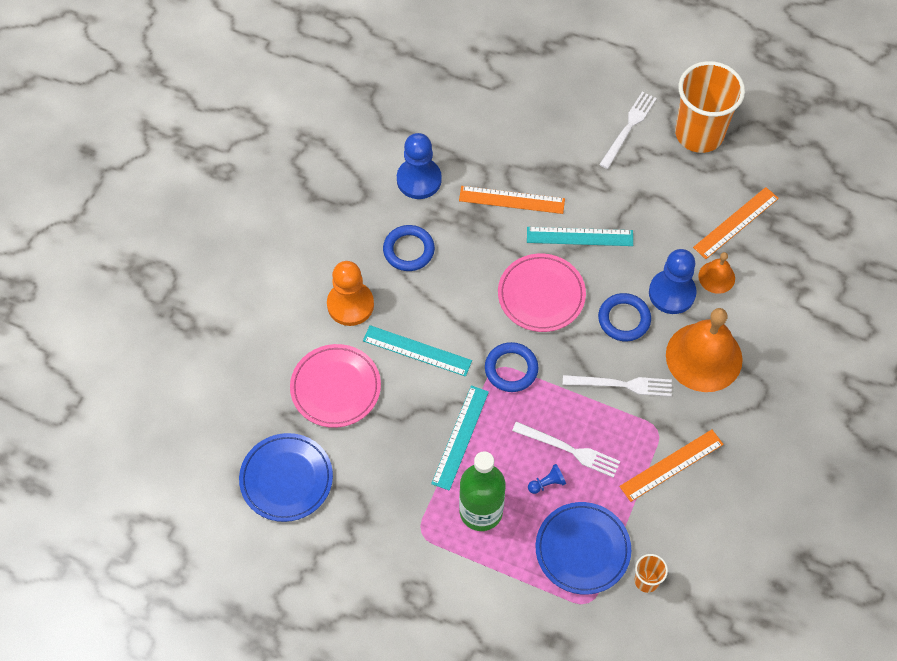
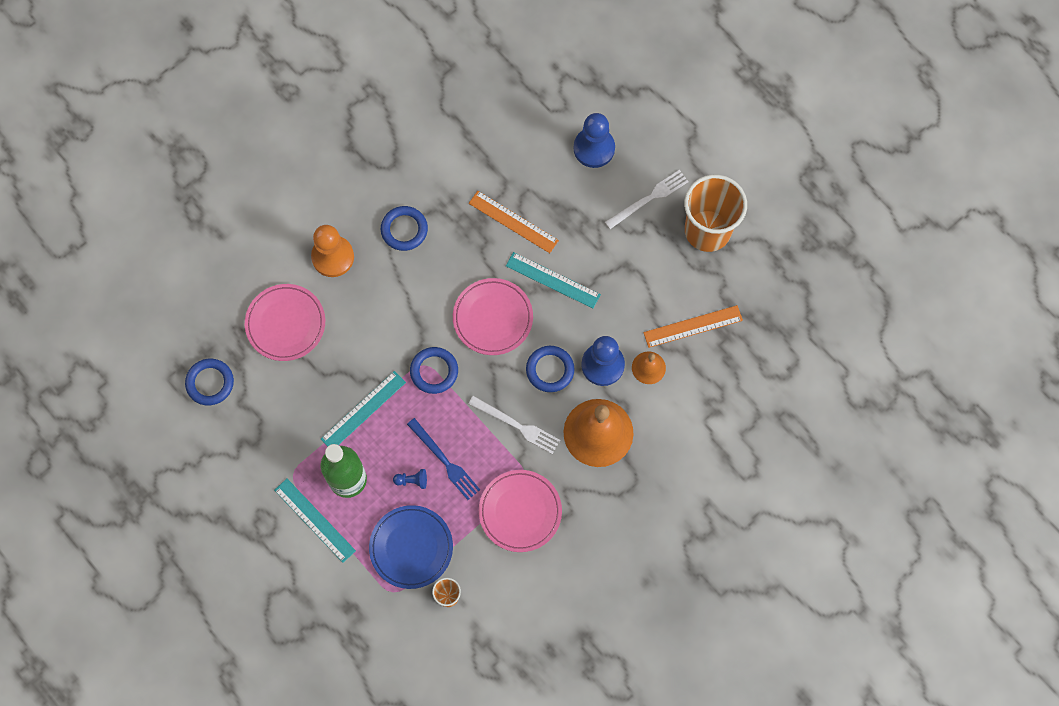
camera: 25 degrees right, 10 degrees up
(286, 479) = (210, 383): blue plate -> blue ring
(417, 350) = (366, 321): turquoise ruler -> turquoise ruler (314, 520)
(419, 180) = (445, 169): blue pawn -> blue pawn (594, 148)
(569, 450) = (445, 461): white fork -> blue fork
(671, 465) = (520, 511): orange ruler -> pink plate

